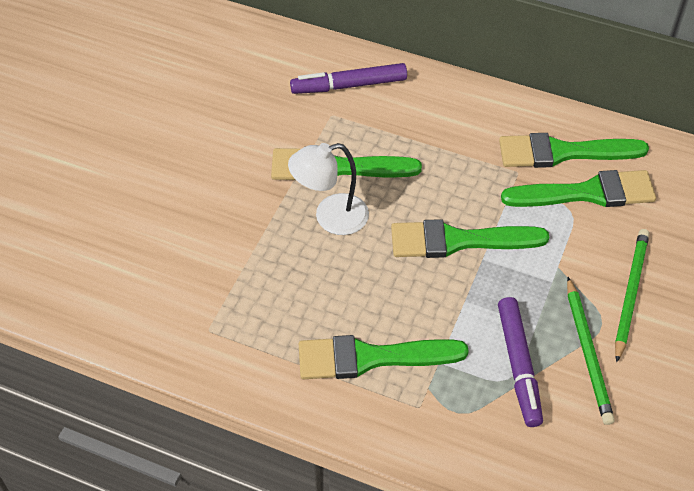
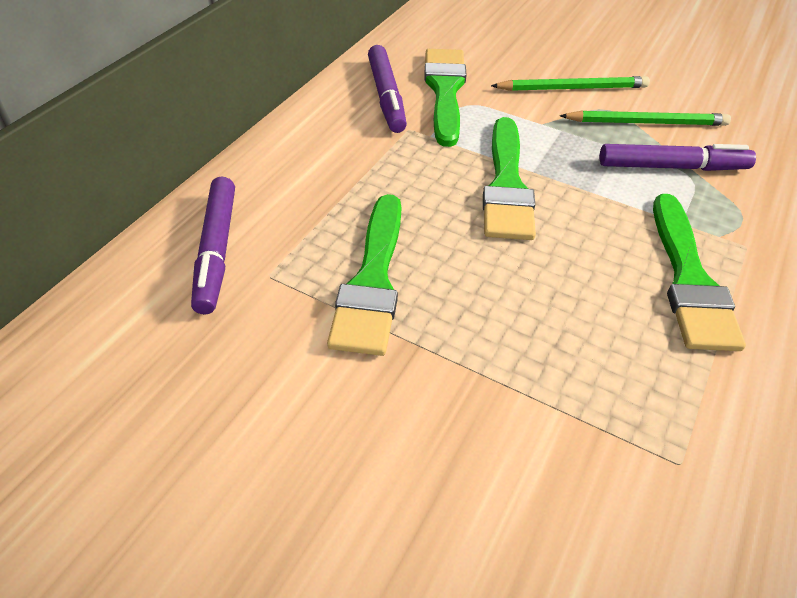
camera: 85 degrees left, 5 degrees down
(330, 217) = (463, 295): white lamp -> none
(563, 152) = (386, 96): green brush -> purple marker
(630, 294) = (572, 88): green pencil -> green pencil turned 150 degrees clockwise

